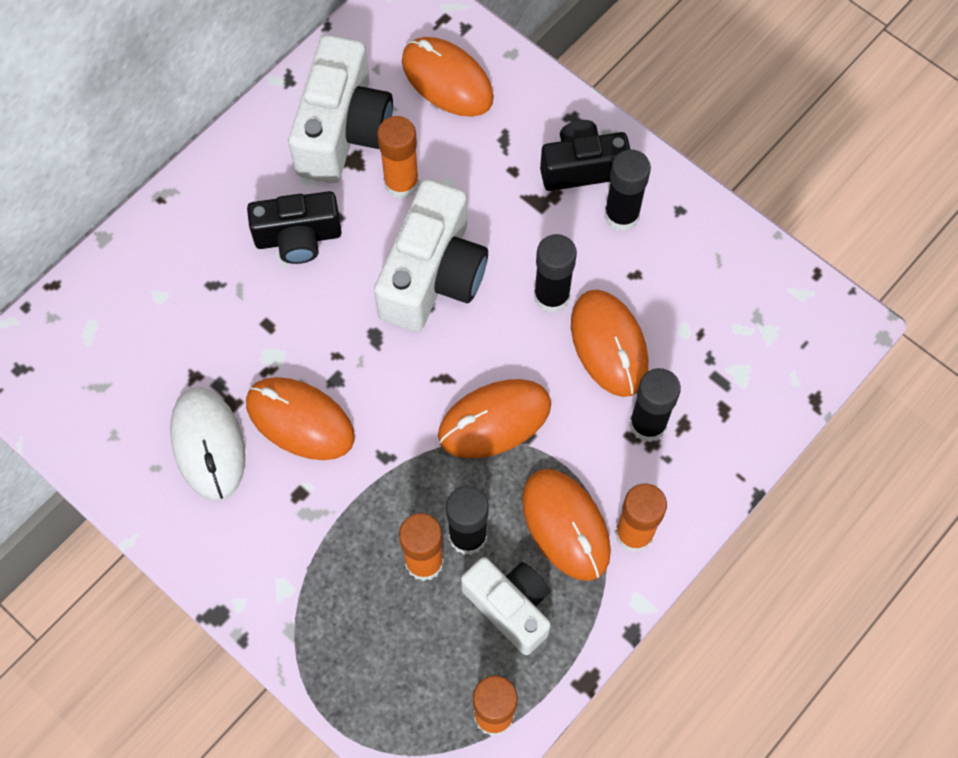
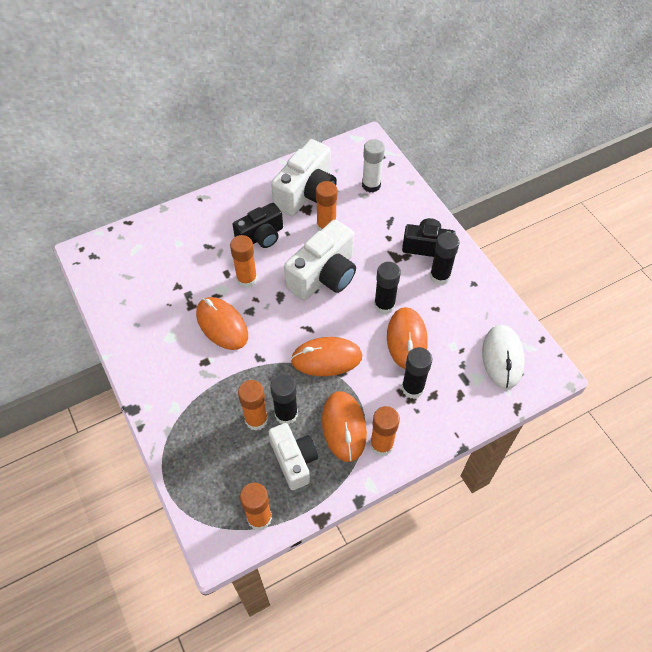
camera: 20 degrees right, 10 degrees down
(208, 444) = (169, 322): white mouse -> white mouse (502, 357)
(298, 237) = (261, 236): black camera -> black camera turned 45 degrees counterclockwise
(307, 325) = (247, 279): none -> orange glue stick
(447, 80) = (371, 185): orange mouse -> white glue stick

